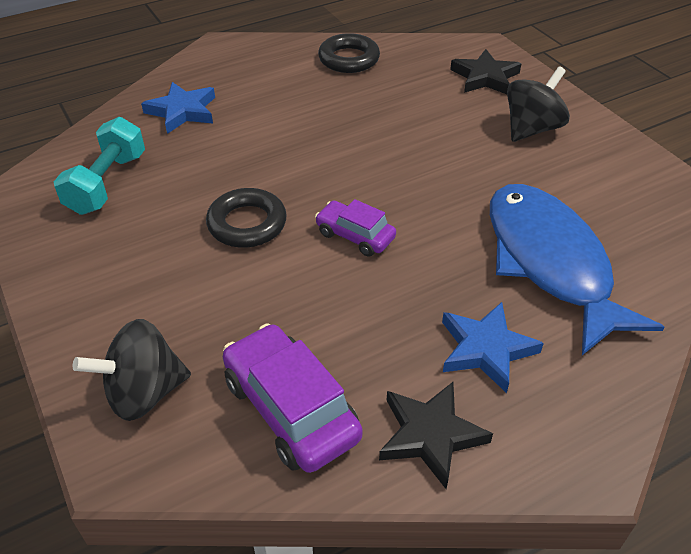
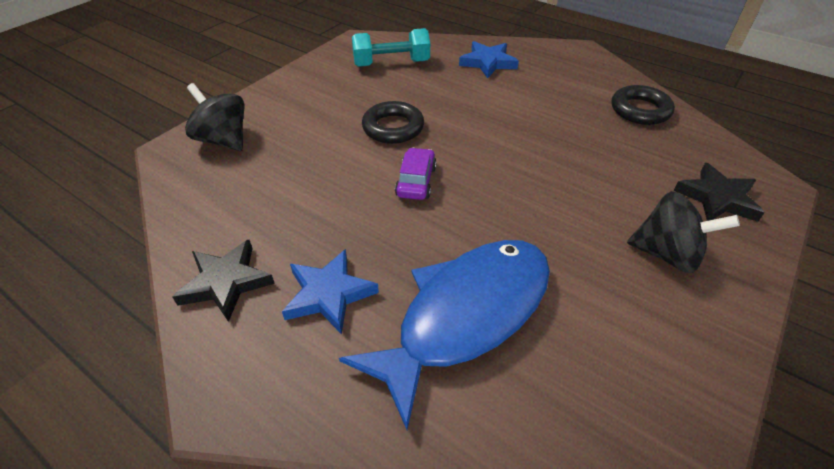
camera: 65 degrees right, 0 degrees up
(291, 409) = (229, 203): purple car -> none

